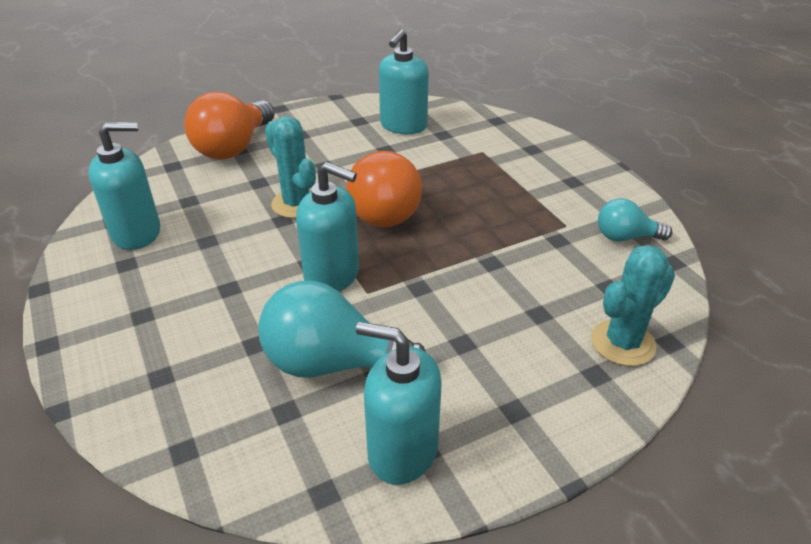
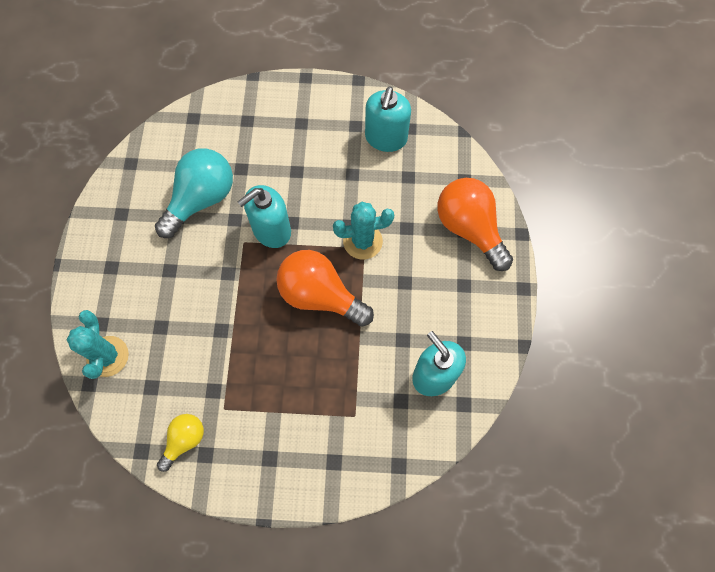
camera: 120 degrees right, 30 degrees up
(402, 451) = (127, 204): turquoise soap dispenser -> none
(625, 237) = (184, 440): turquoise light bulb -> yellow light bulb

